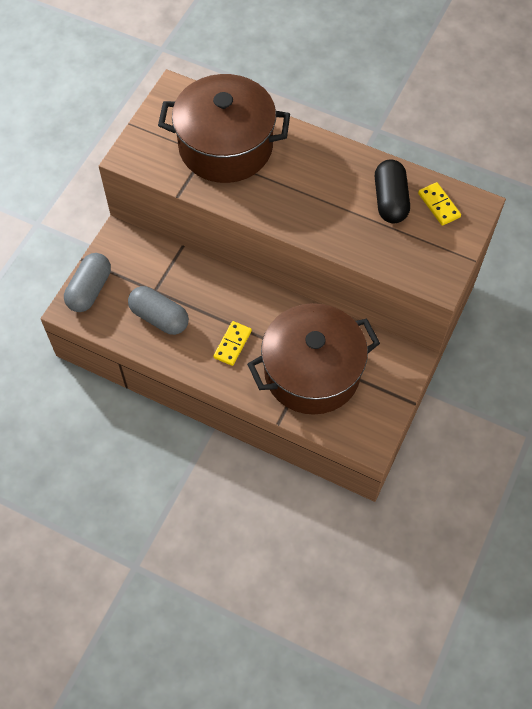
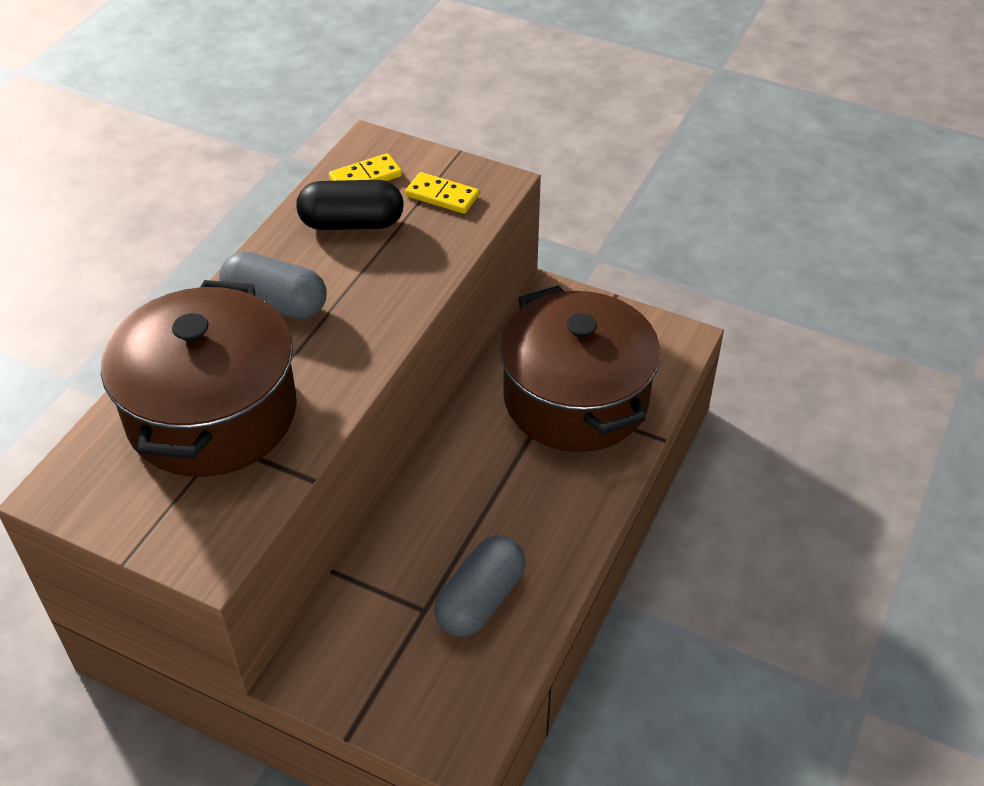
camera: 90 degrees left, 15 degrees down
(90, 290) = (418, 717): grey capsule -> grey capsule (276, 303)
(232, 344) = (531, 495): yellow domino -> yellow domino (442, 196)

